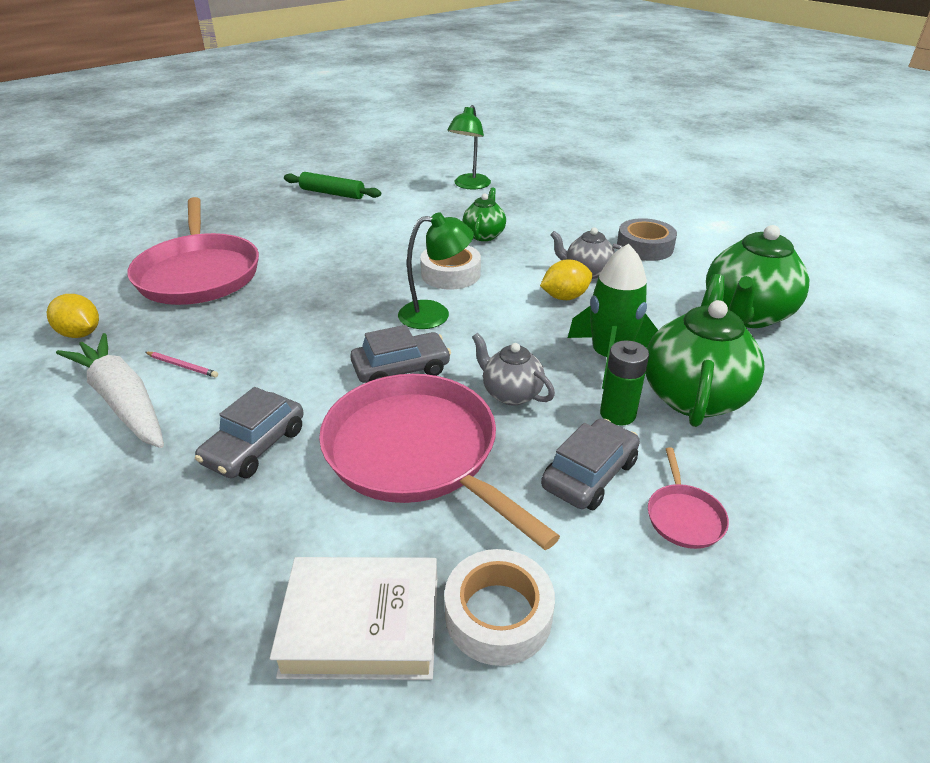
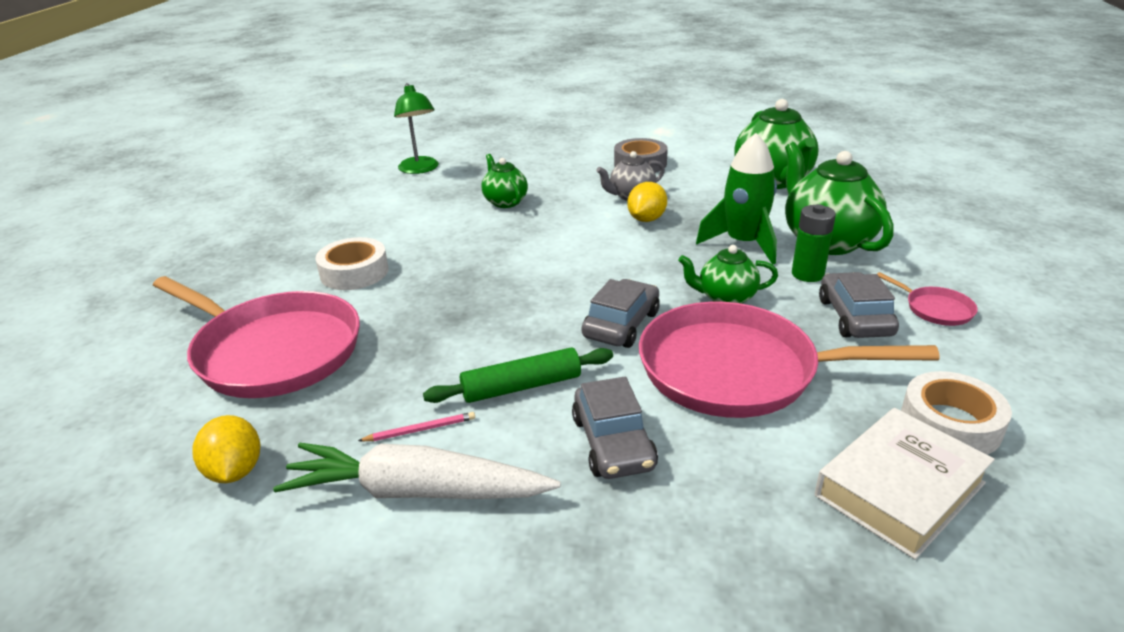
camera: 40 degrees left, 5 degrees down
(80, 334) = (235, 471): yellow lemon -> yellow lemon turned 75 degrees clockwise
(332, 193) = (289, 223): green rolling pin -> green rolling pin (522, 386)
(435, 314) = (574, 275): green lamp -> none
(450, 274) = (531, 241): white tape -> white tape (354, 272)
(510, 393) = (725, 298): grey teapot -> green teapot

